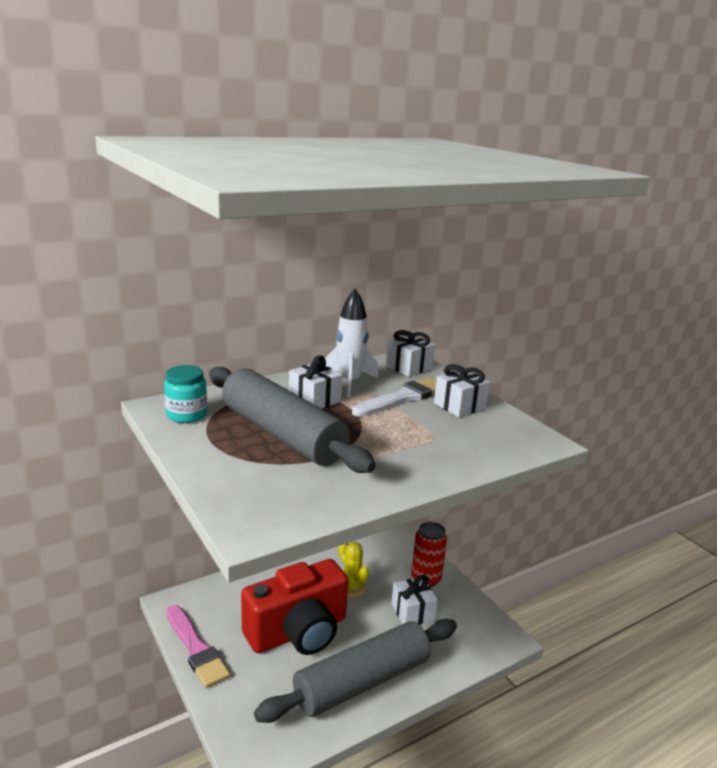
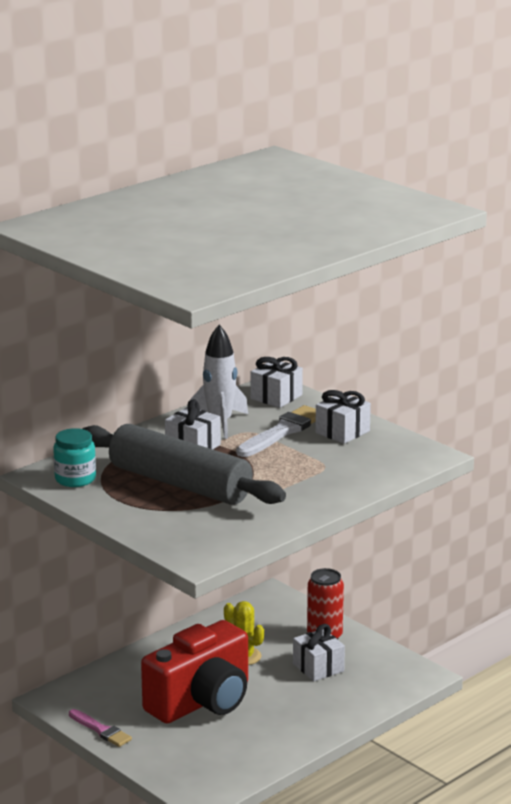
camera: 10 degrees left, 0 degrees up
(196, 649) = (101, 730): pink brush -> pink brush, size x0.65
(362, 682) = (284, 729): grey rolling pin -> none

